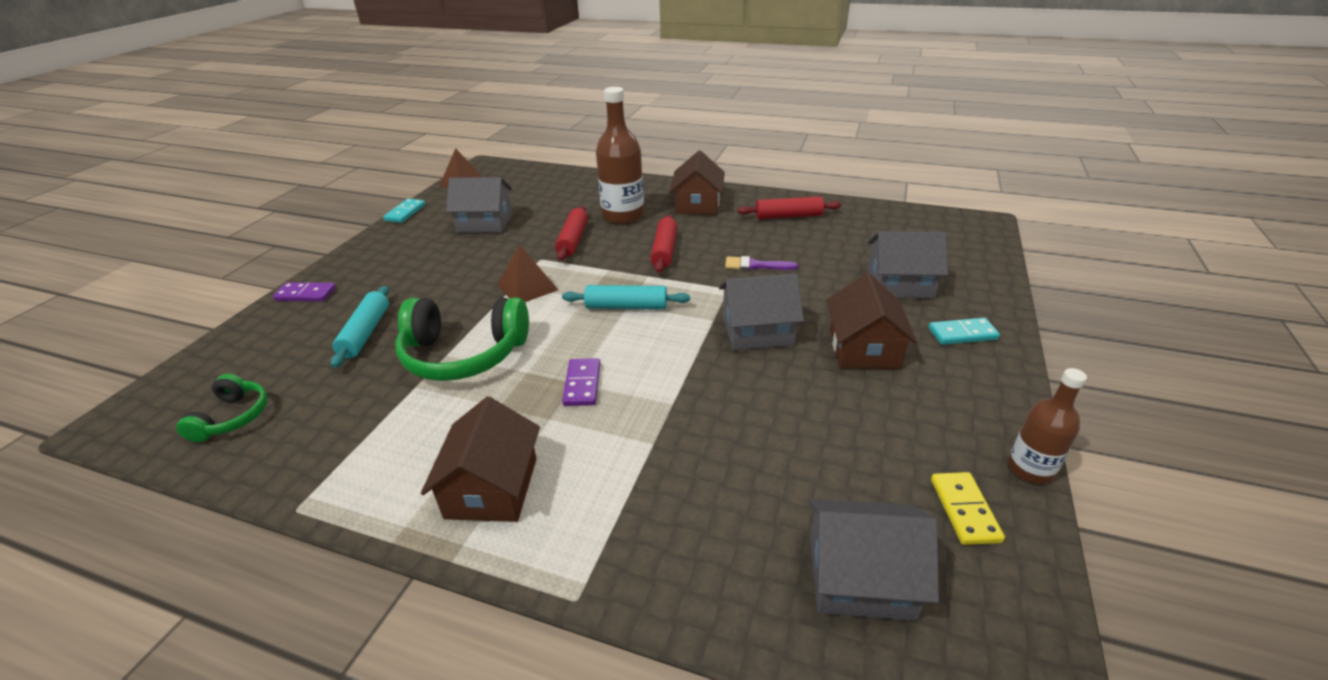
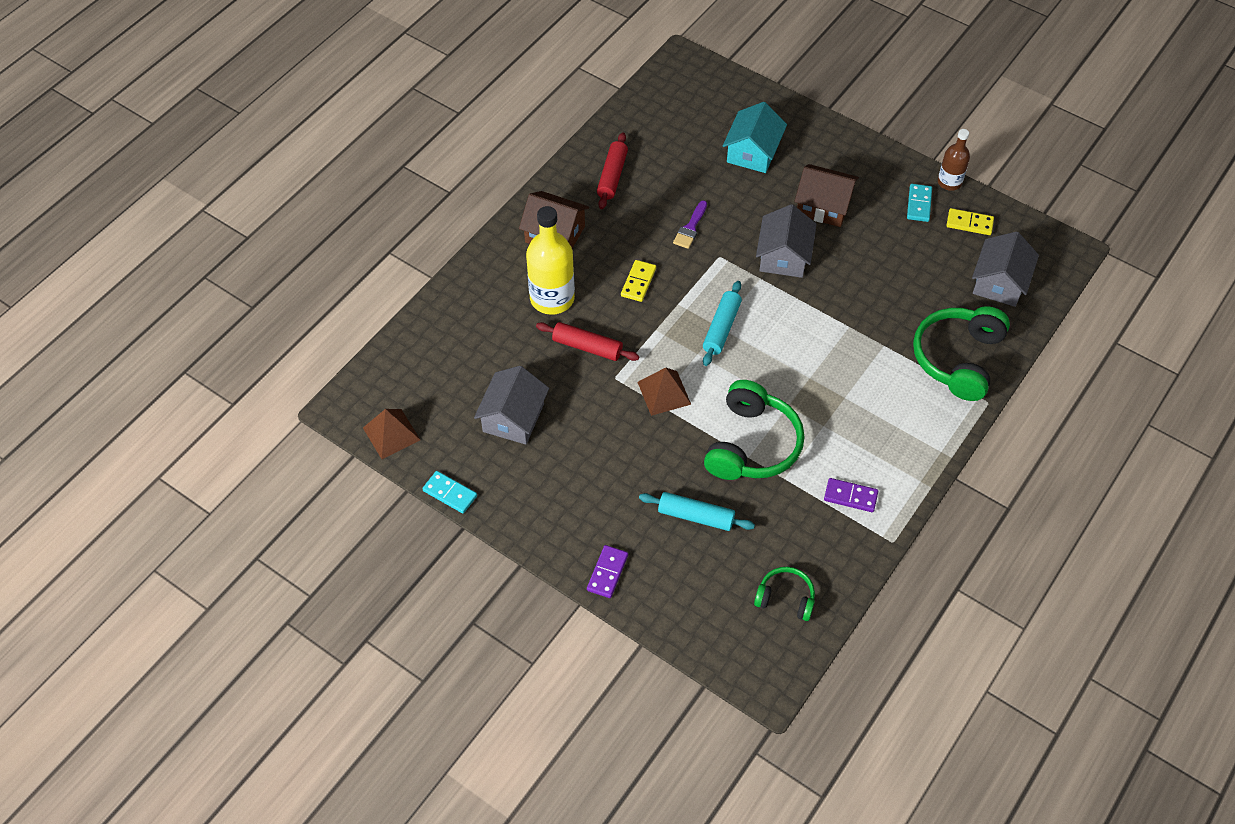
camera: 75 degrees left, 20 degrees up
(492, 488) = (900, 434): brown house -> none
(582, 384) = (813, 373): purple domino -> purple domino (850, 496)
(623, 215) = (552, 298): brown bottle -> yellow bottle
(659, 539) = (958, 359): none -> green headphones
(664, 250) = (638, 282): red rolling pin -> yellow domino
(900, 284) = (753, 152): grey house -> turquoise house
(962, 334) = (825, 149): turquoise domino -> turquoise domino (919, 204)

